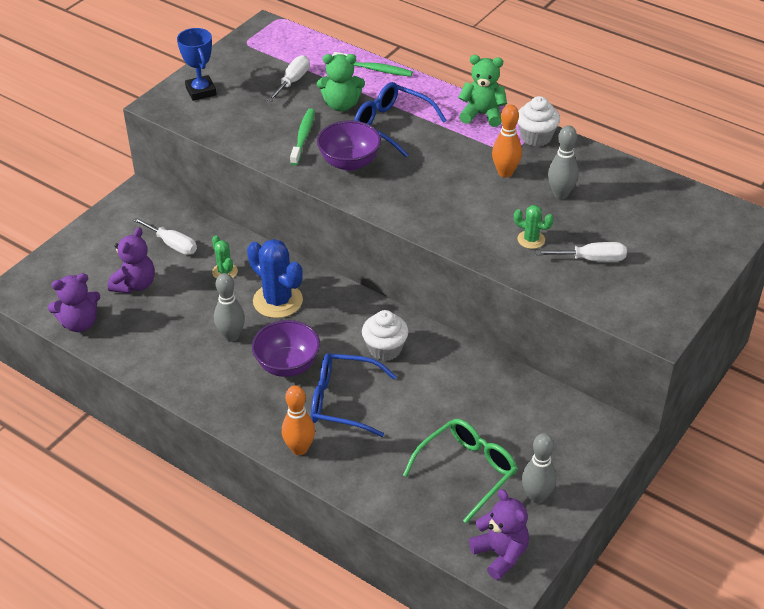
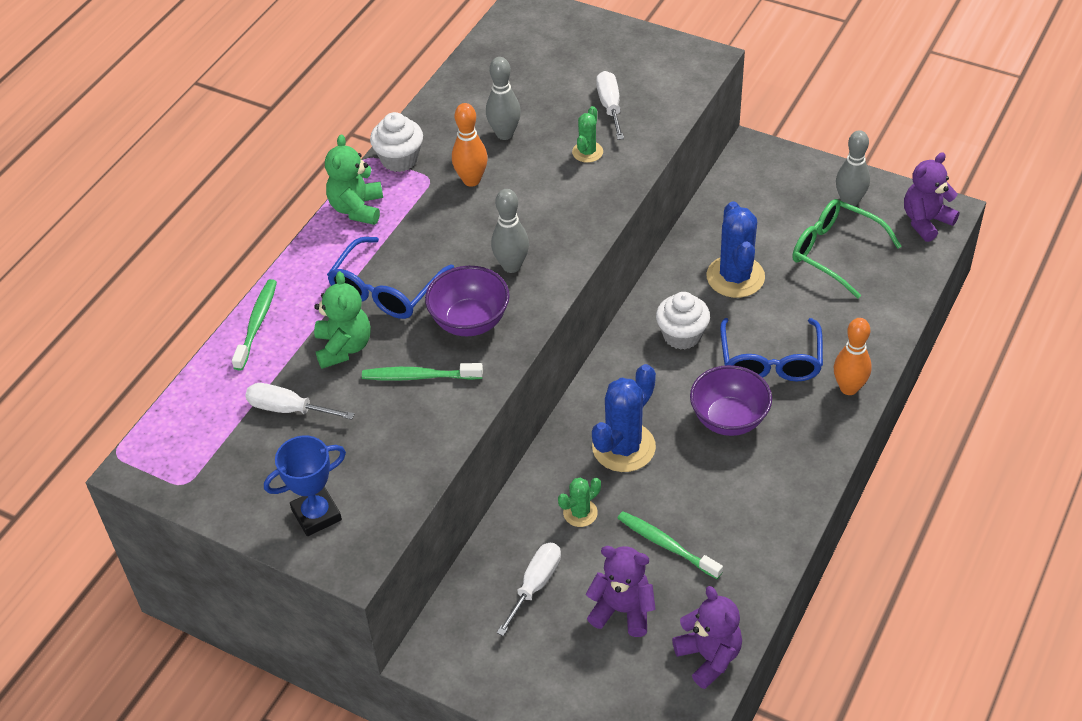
camera: 95 degrees left, 5 degrees up
(180, 313) = (666, 545): none -> green toothbrush
(231, 336) = (694, 483): grey bowling pin -> grey bowling pin (511, 266)
(447, 393) = (735, 277): none -> blue cactus

